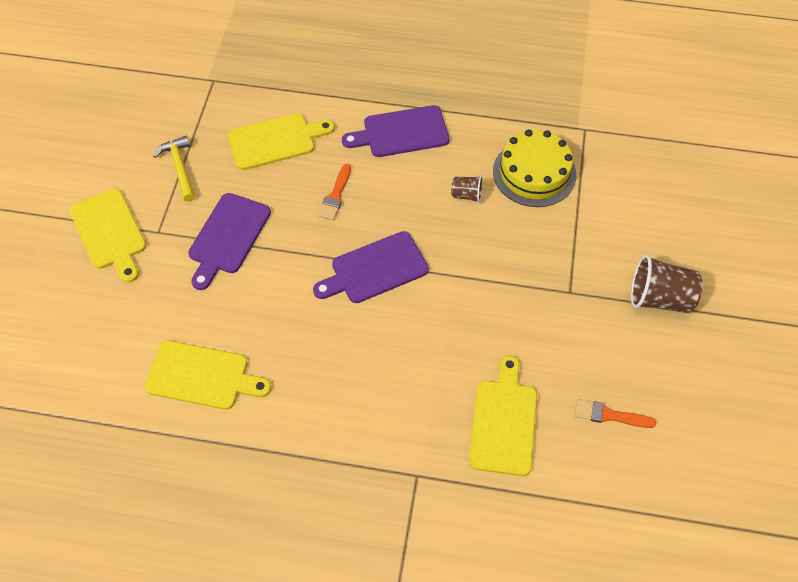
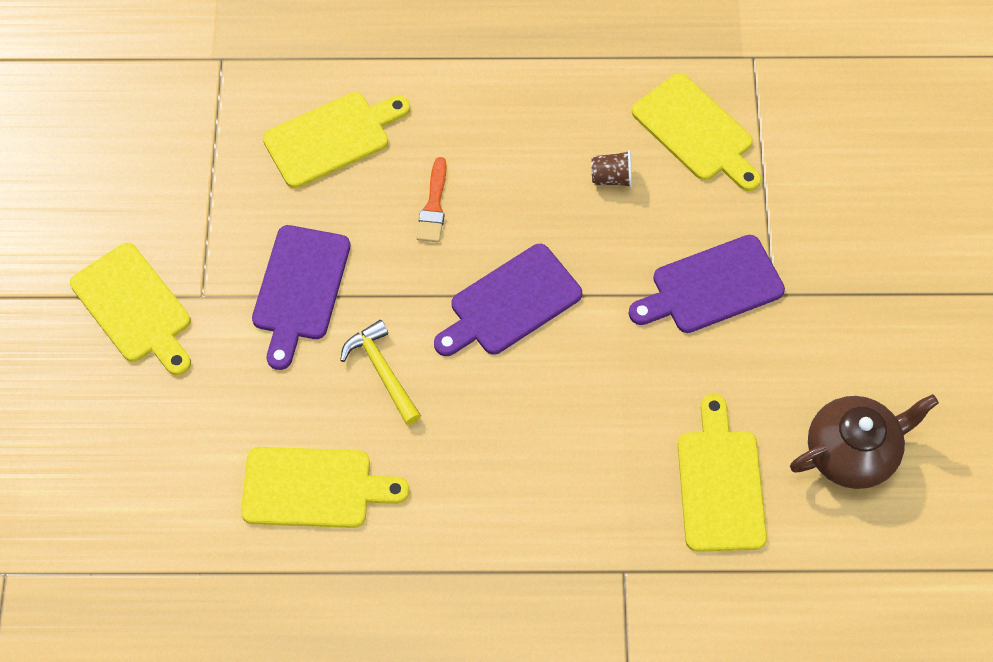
camera: 10 degrees left, 5 degrees up
(180, 167) = (207, 198): yellow hammer -> yellow hammer (382, 371)
(401, 132) = (503, 99): purple cutting board -> purple cutting board (711, 287)
(534, 173) = (696, 132): yellow cake -> yellow cutting board
(609, 415) = (852, 452): orange brush -> brown teapot
(659, 298) = (891, 284): brown cup -> none

